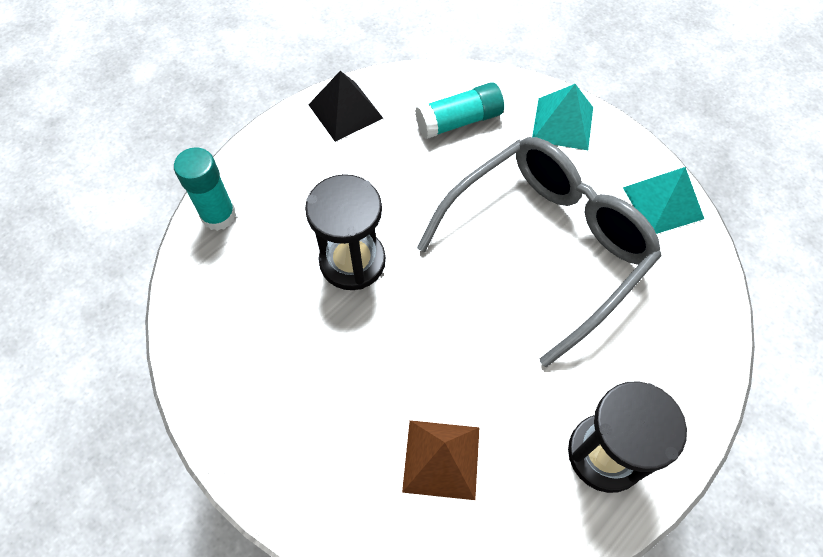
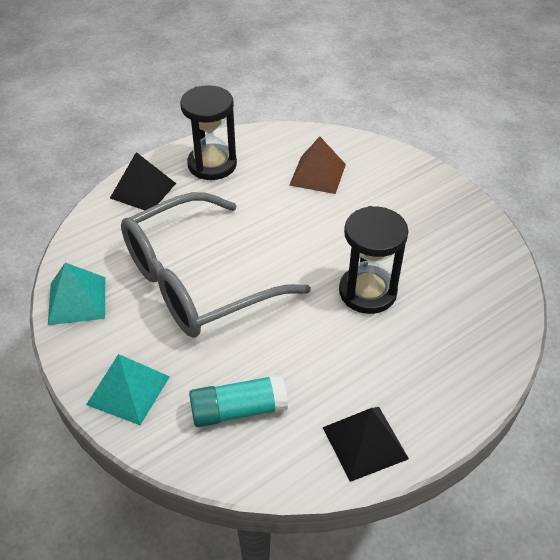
camera: 170 degrees left, 15 degrees down
(218, 215) = (494, 346): turquoise glue stick -> none
(679, 380) = (143, 190): none -> black pyramid

